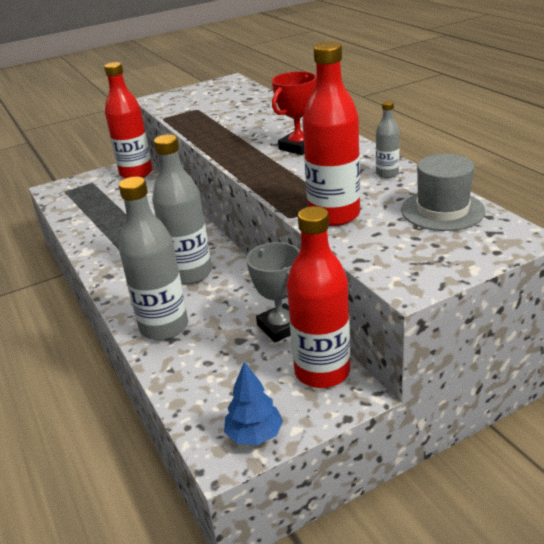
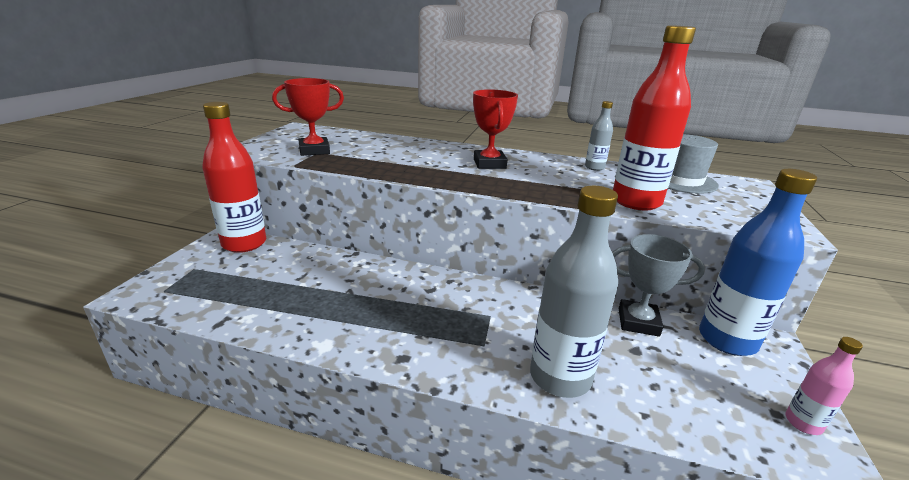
camera: 50 degrees left, 5 degrees down
(190, 274) = (485, 315): grey bottle -> none
(198, 106) = (314, 150): none -> red trophy
(254, 435) = (803, 423): blue tree -> pink bottle
(322, 372) = (727, 340): red bottle -> blue bottle

